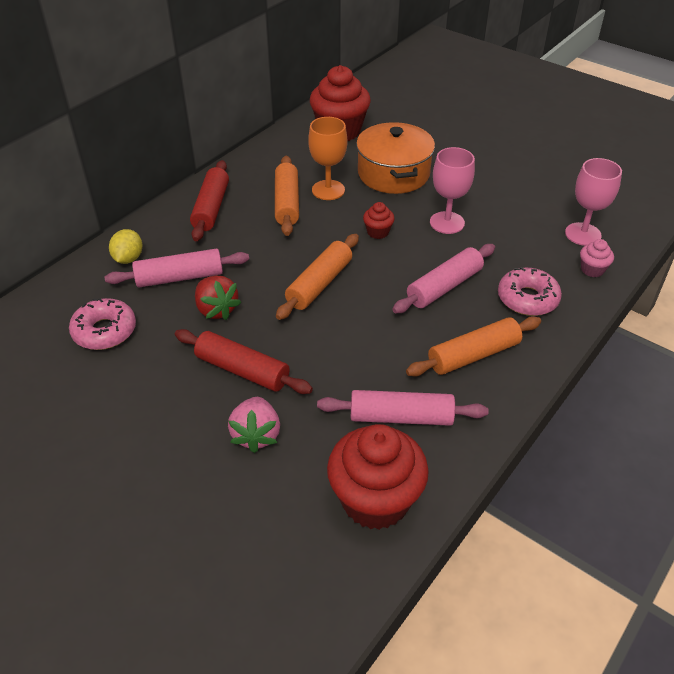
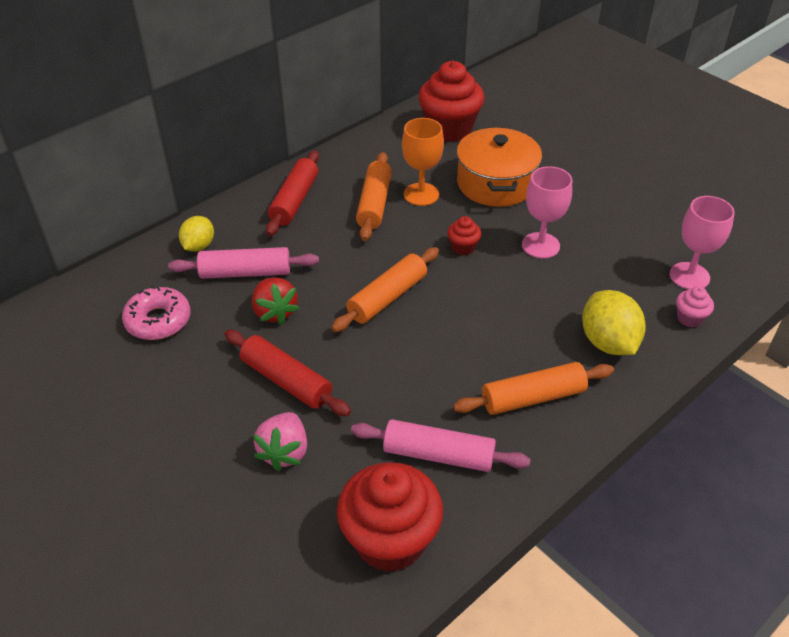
camera: 10 degrees right, 0 degrees up
(444, 287) = (520, 317): pink rolling pin -> none
(527, 299) = (608, 342): pink donut -> yellow lemon

